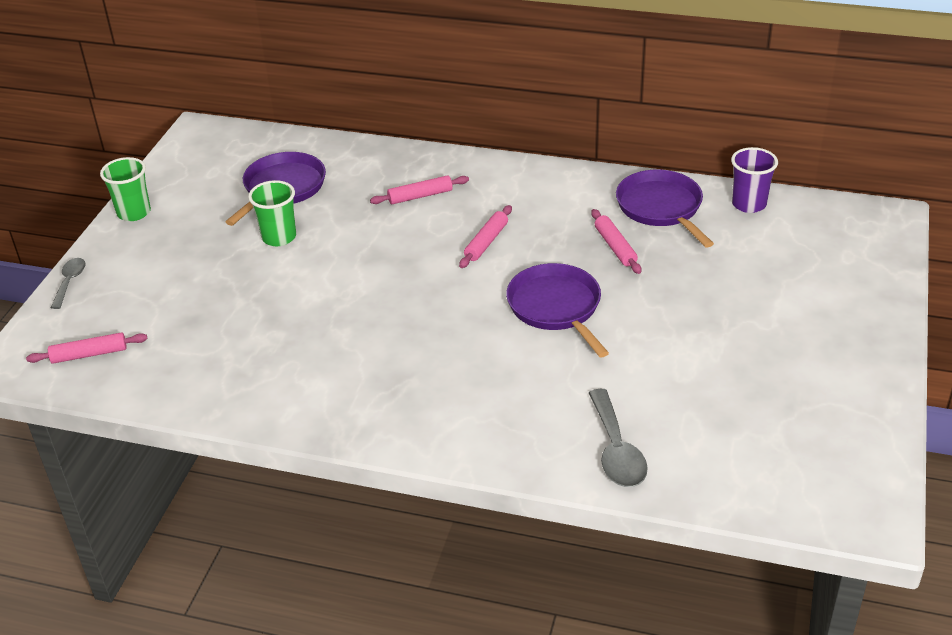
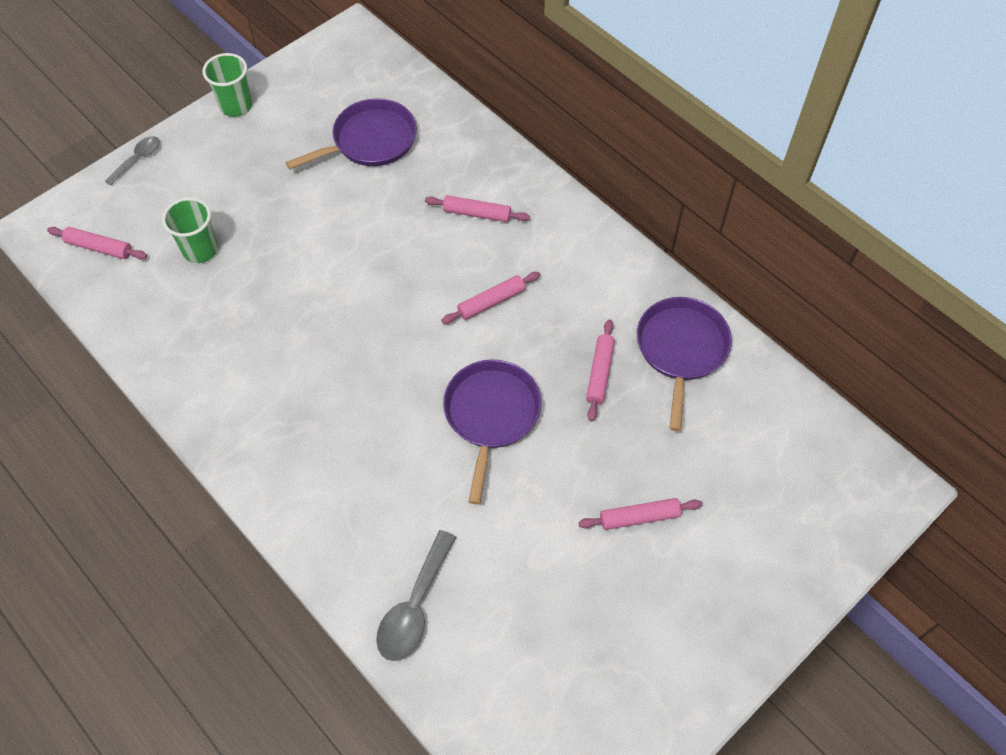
camera: 30 degrees right, 20 degrees up
(279, 237) = (326, 198): green cup -> green cup (200, 250)
(731, 314) = (639, 517): none -> pink rolling pin
(749, 204) = (769, 392): purple cup -> none

